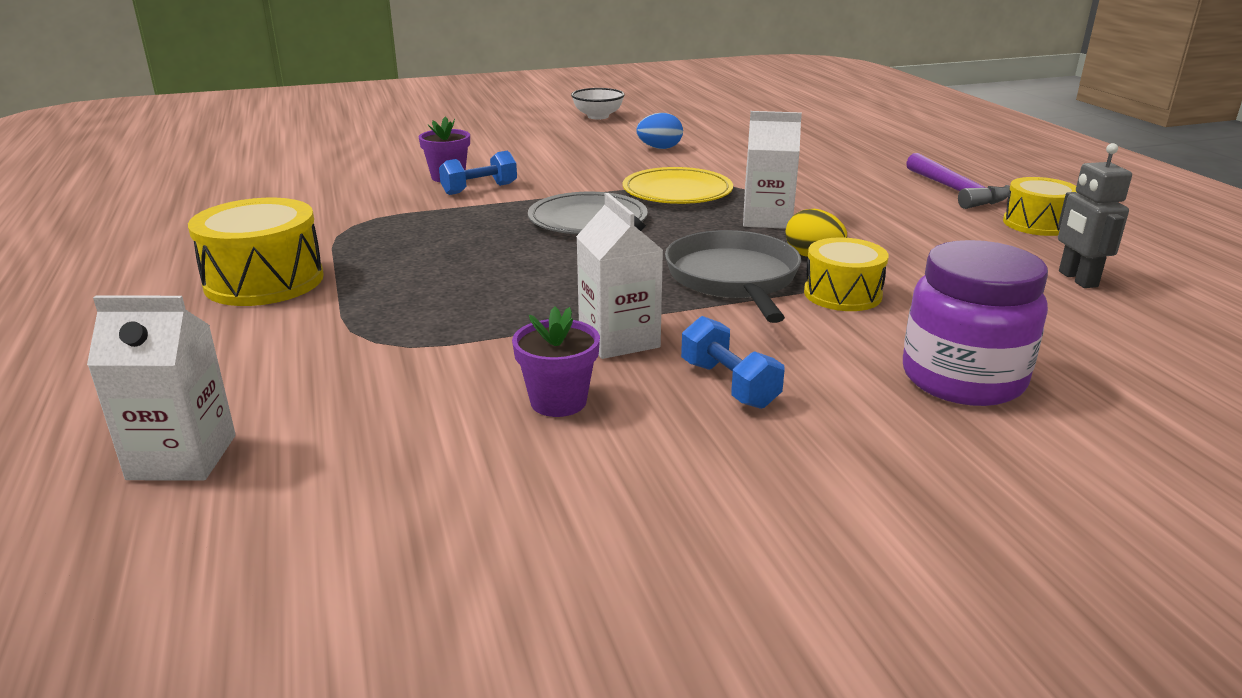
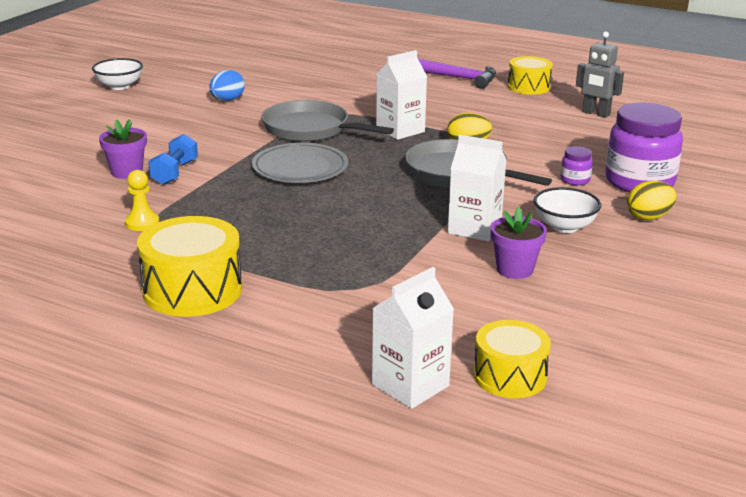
camera: 45 degrees left, 0 degrees up
(364, 217) = (142, 223): none -> yellow pawn
(677, 191) = (311, 129): yellow plate -> grey pan
(729, 384) = (564, 227): blue dumbbell -> white bowl
(842, 294) = (521, 161): yellow drum -> yellow drum (510, 376)
(868, 340) = (575, 180): none -> purple jar
(876, 427) = (649, 217): none -> yellow egg

